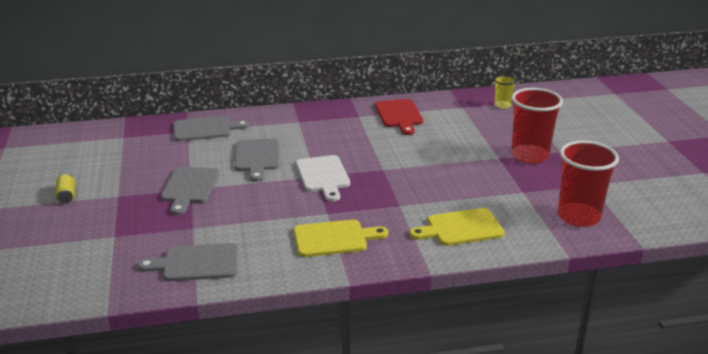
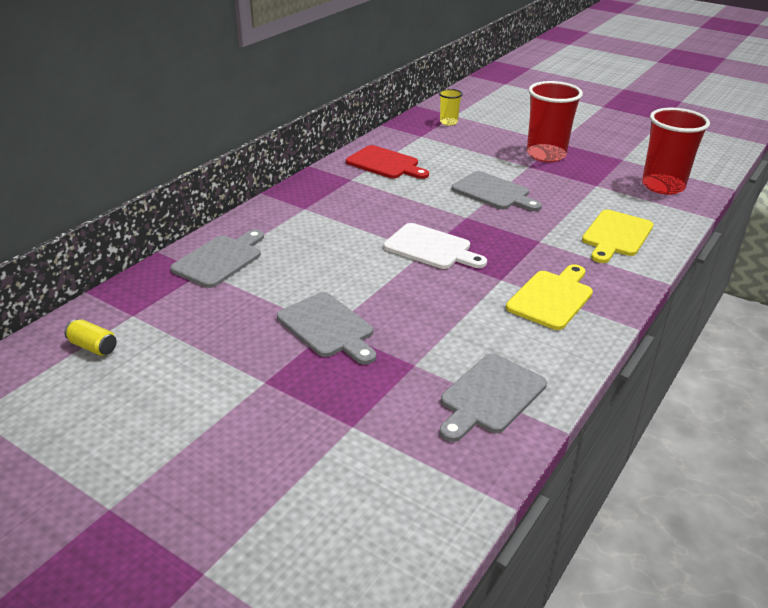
camera: 45 degrees left, 5 degrees up
(66, 195) = (198, 419): yellow can -> yellow can (93, 347)
(257, 157) = (335, 261): grey cutting board -> grey cutting board (493, 192)

